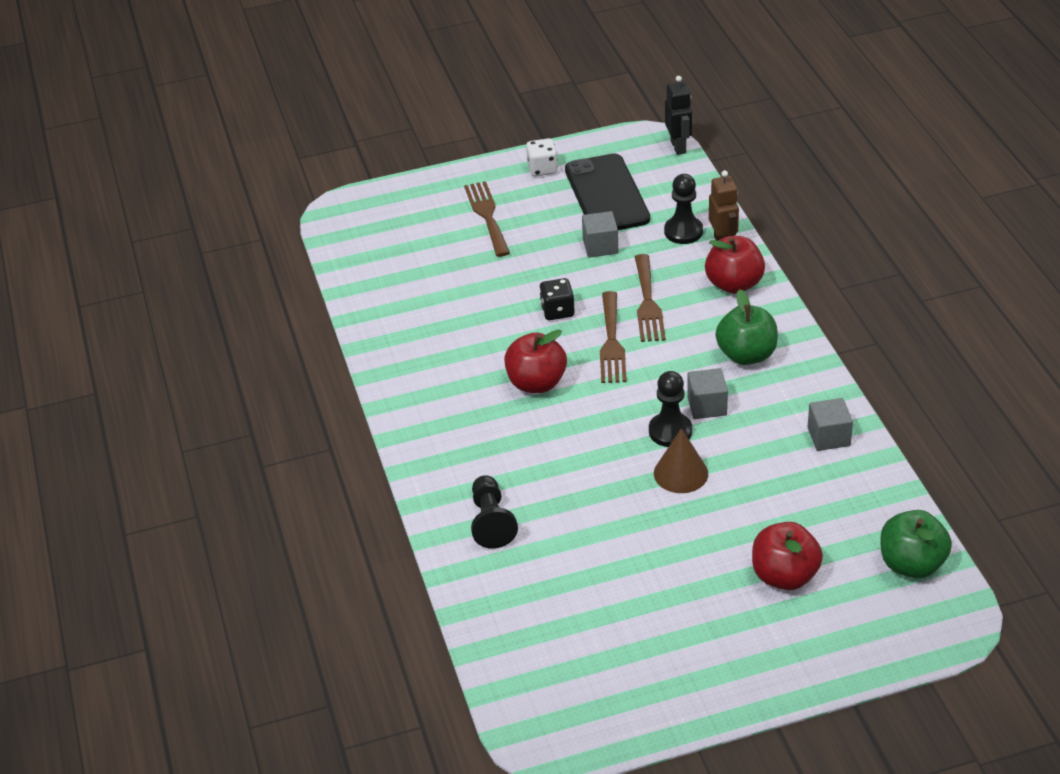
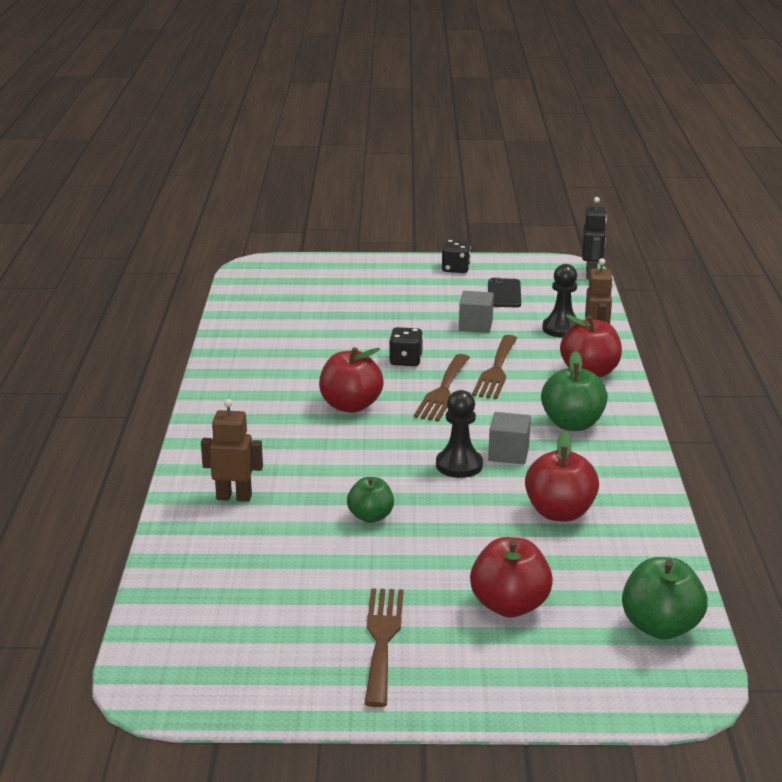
camera: 15 degrees right, 15 degrees down
(487, 216) = (385, 289): brown fork -> brown fork (382, 639)
(491, 522) = (234, 497): black pawn -> brown robot
(542, 169) = (456, 269): white dice -> black dice
(607, 194) = (504, 294): black phone -> black phone, size x0.55
(623, 512) = (370, 517): none -> green apple
(681, 473) = (449, 499): brown cone -> none
(781, 464) = (559, 512): none -> red apple
(828, 437) = (623, 501): grey cube -> none

